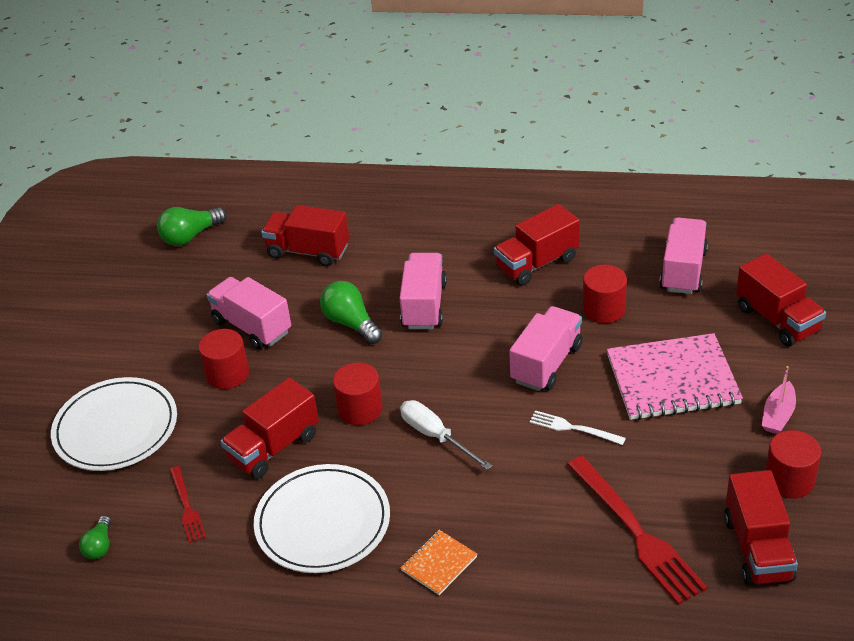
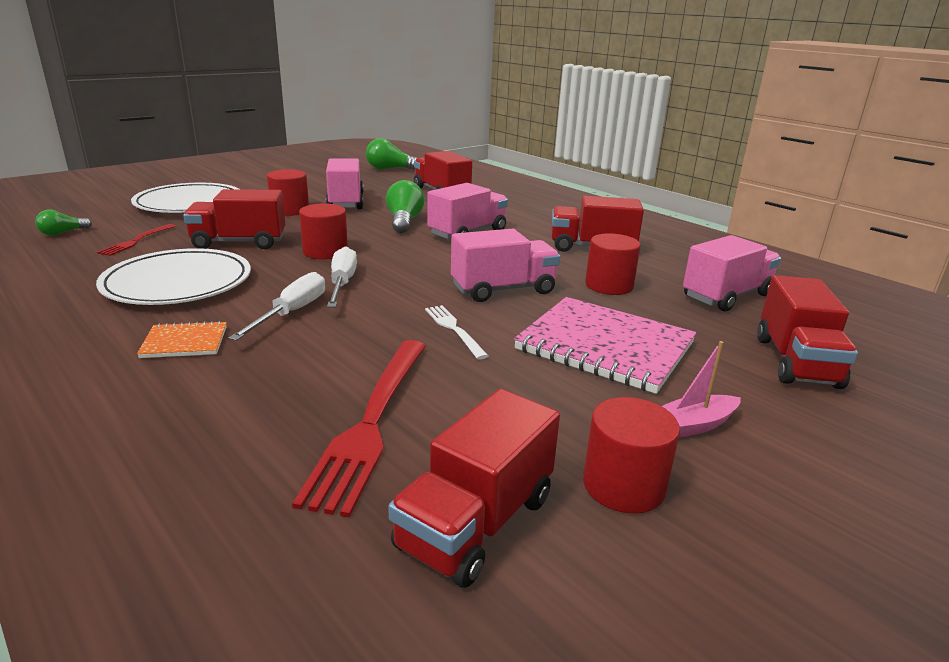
camera: 35 degrees right, 15 degrees down
(454, 489) = (291, 313): none -> white screwdriver

